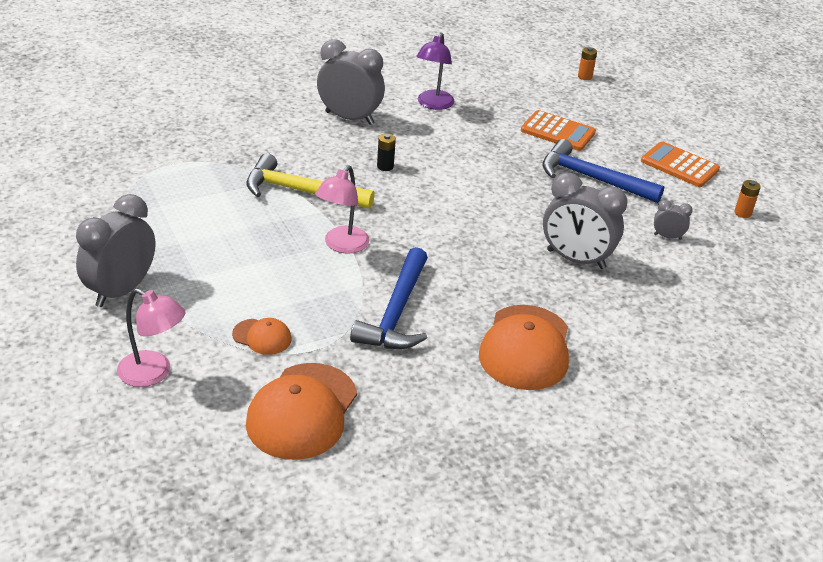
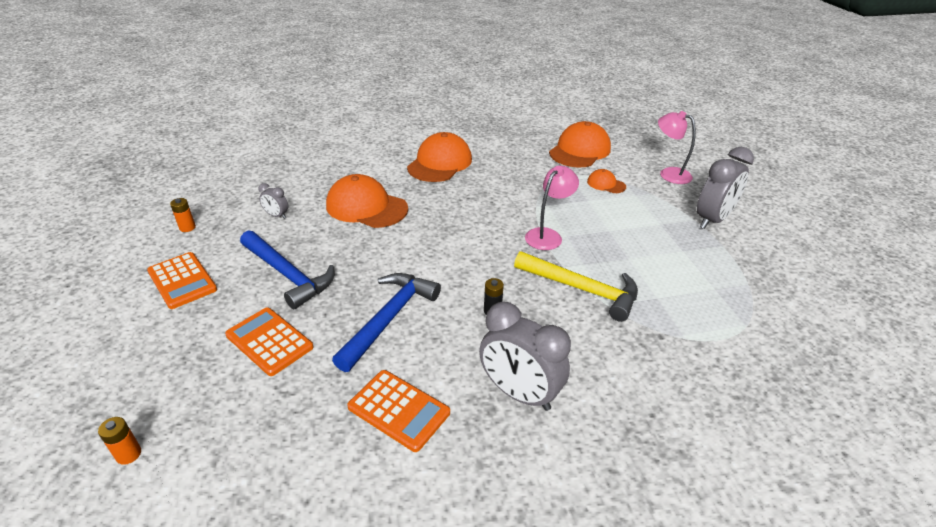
camera: 165 degrees left, 0 degrees up
(396, 313) = (515, 188): blue hammer -> blue hammer (389, 318)
(433, 104) = (399, 410): purple lamp -> orange calculator
(576, 259) = (366, 207): grey clock -> orange cap

